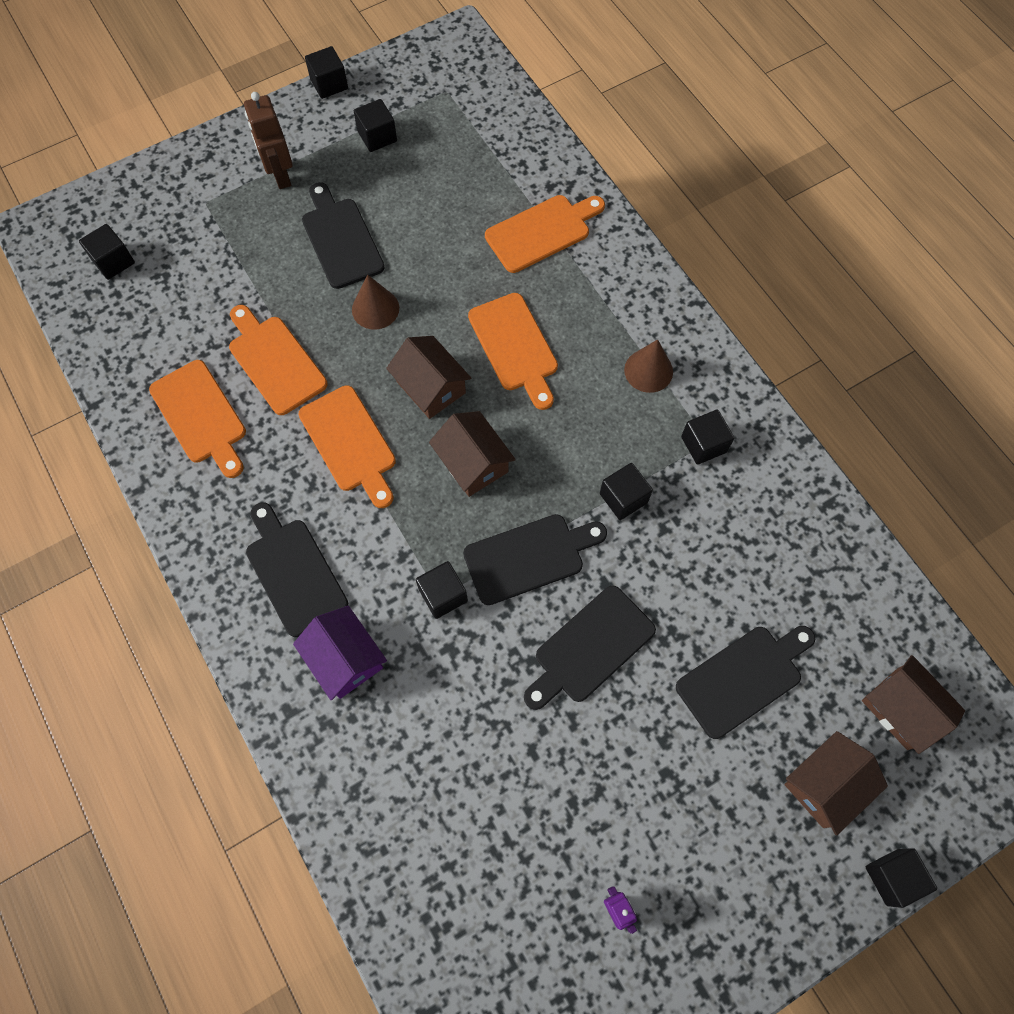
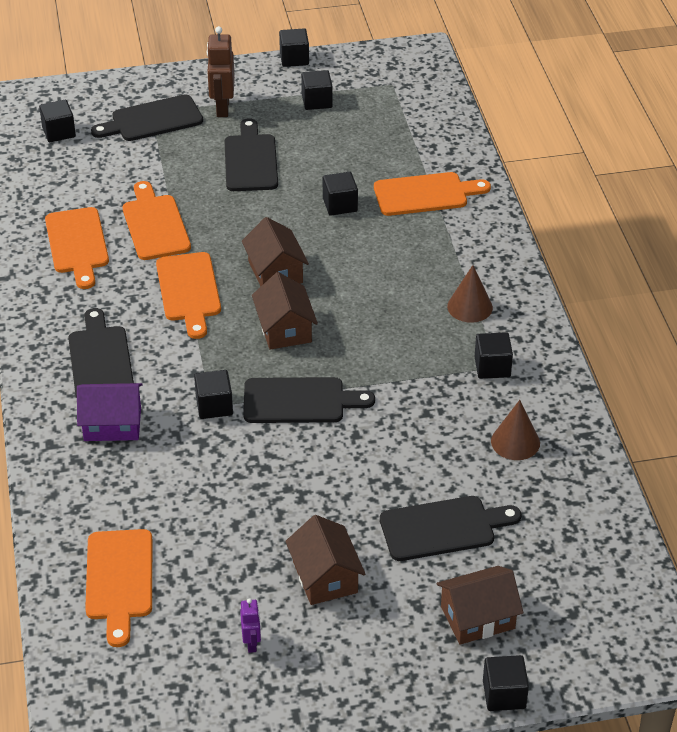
camera: 20 degrees right, 25 degrees down
(345, 659) = (112, 424): purple house -> purple house turned 75 degrees counterclockwise
(375, 308) = (256, 211): brown cone -> brown cone (515, 442)
(515, 346) = (361, 263): orange cutting board -> orange cutting board (119, 580)
(590, 647) = (320, 472): black cutting board -> black cutting board (152, 120)
(623, 498) = (402, 384): black cube -> black cube (340, 205)
(902, 708) = (575, 587): brown house -> brown house (325, 577)

